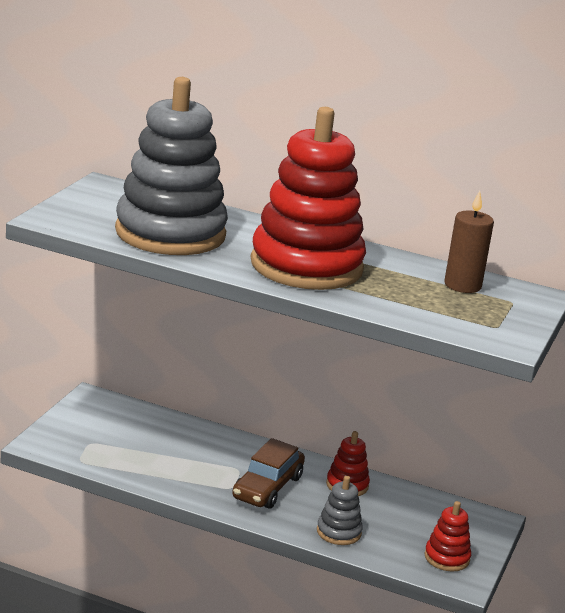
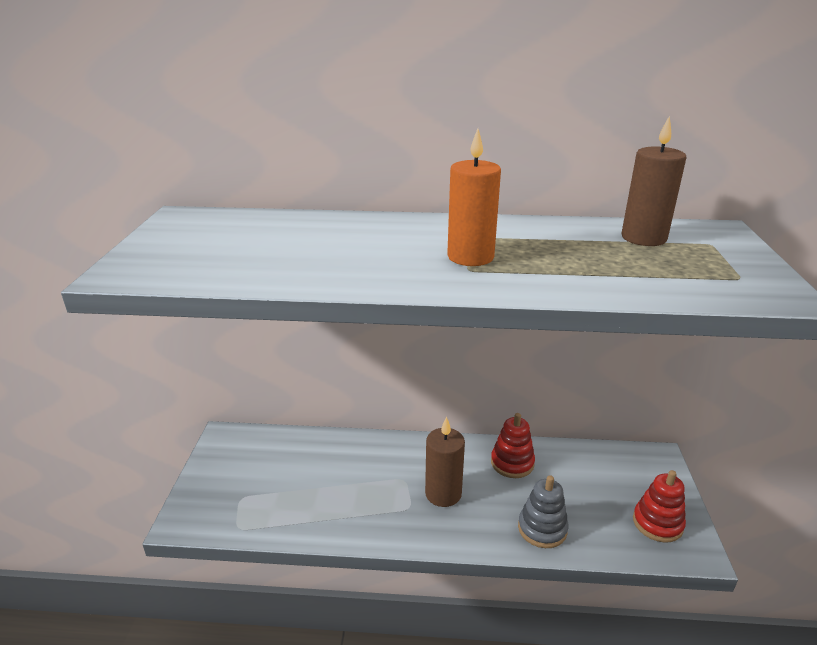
camera: 15 degrees left, 5 degrees up
(170, 233) = (287, 255): grey stacking toy -> none
(267, 487) = (443, 494): brown car -> brown candle
(306, 266) = (470, 257): red stacking toy -> orange candle

